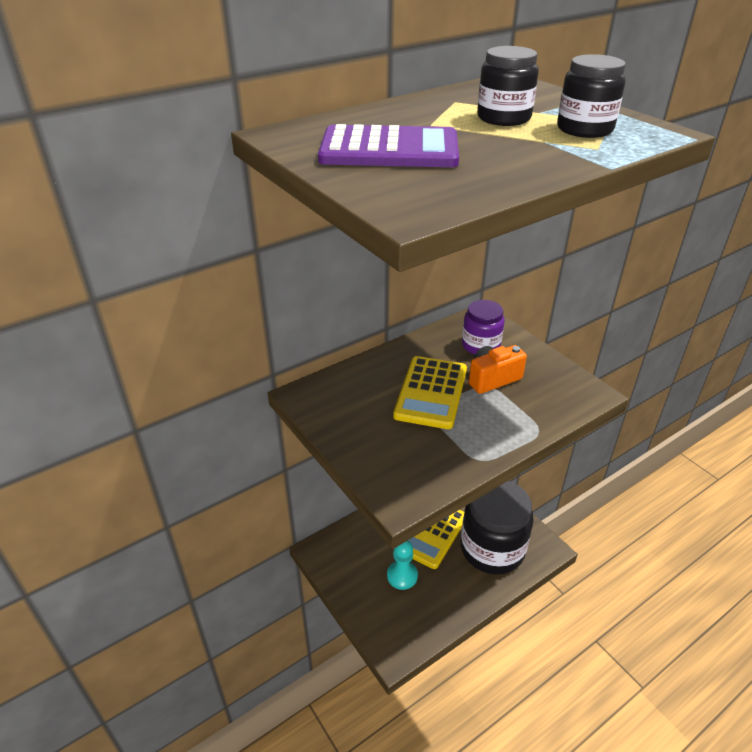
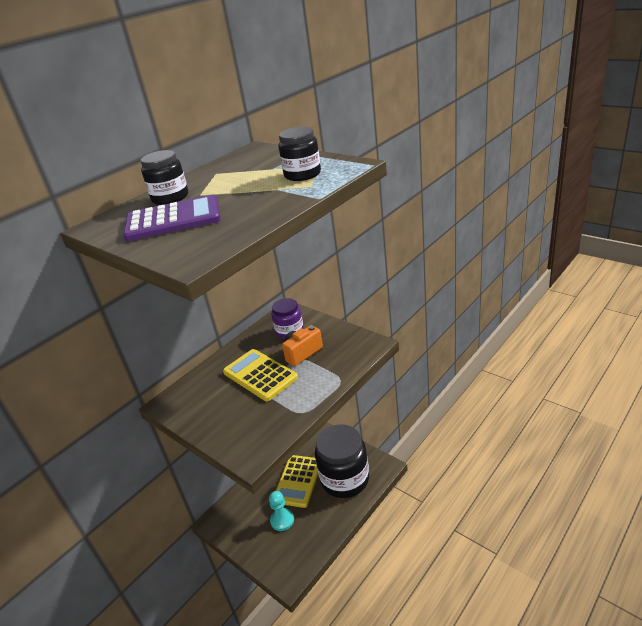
camera: 10 degrees left, 5 degrees down
(431, 392) = (260, 375): yellow calculator -> yellow calculator turned 135 degrees clockwise
(503, 118) = (249, 178): black jar -> black jar (170, 197)

